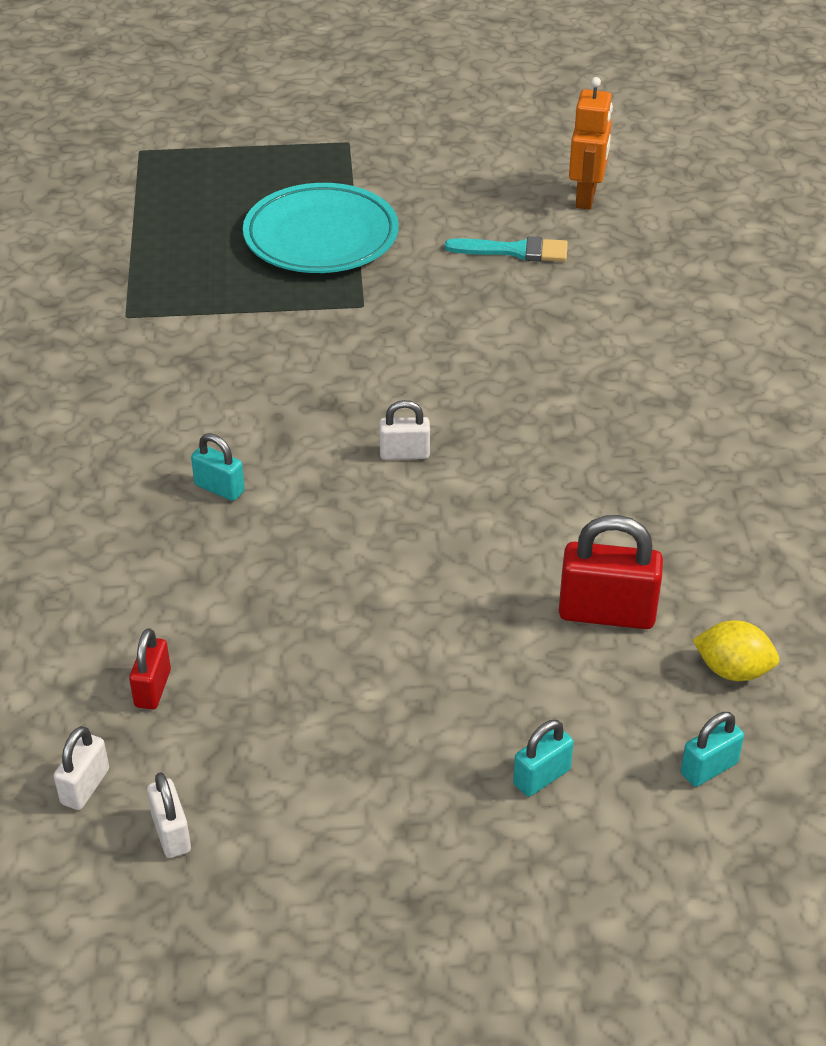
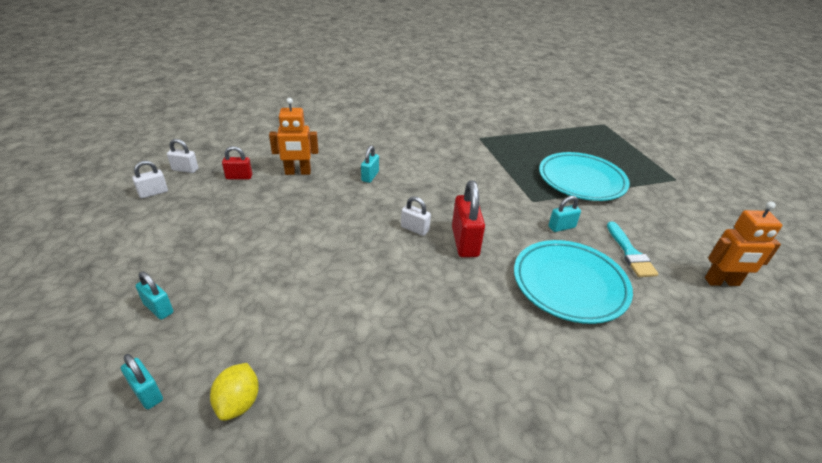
camera: 75 degrees right, 5 degrees down
(167, 593) = (298, 172): none -> orange robot
(404, 454) = (414, 229): white padlock -> white padlock turned 45 degrees counterclockwise
(440, 295) = (561, 227): none -> turquoise padlock
(567, 326) = (569, 284): none -> turquoise plate
(606, 613) = (293, 327): red padlock -> red padlock (465, 242)

